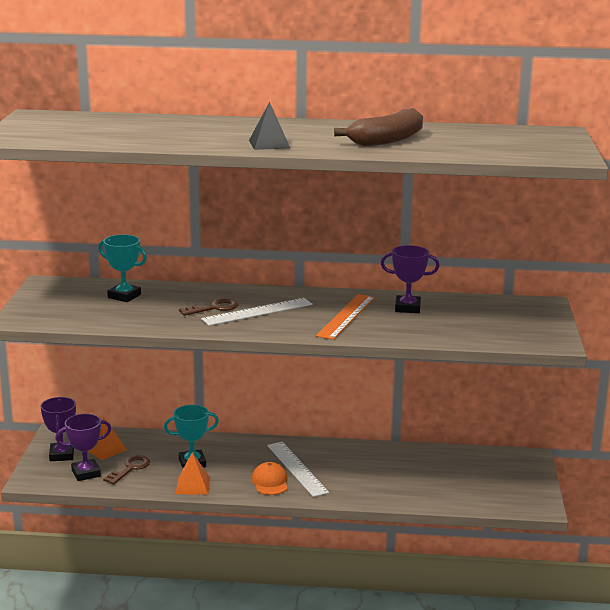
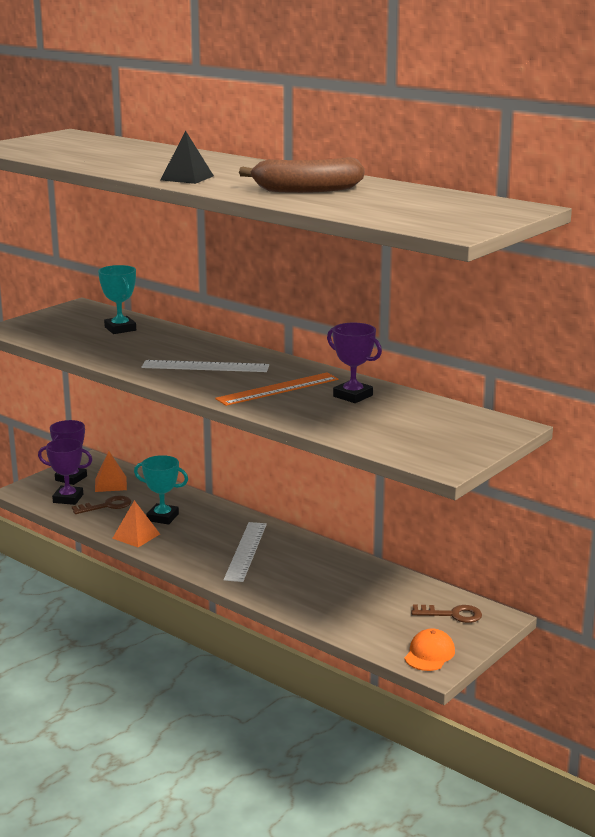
camera: 35 degrees right, 0 degrees up
(214, 308) = (174, 355): brown key -> brown key (452, 614)
(270, 482) = (204, 555): orange cap -> orange cap (429, 654)

